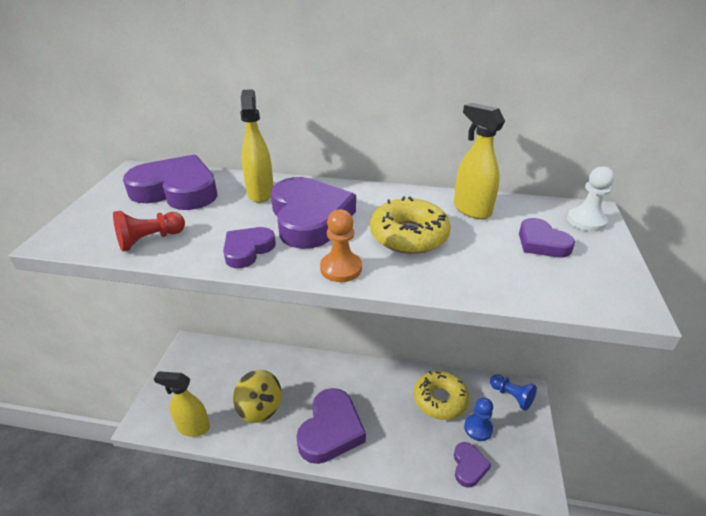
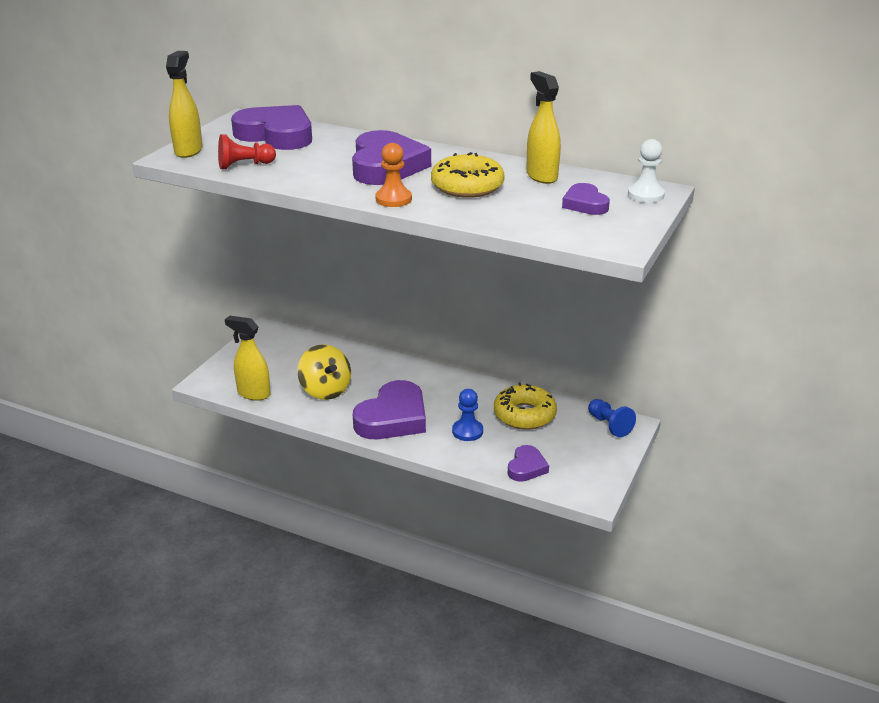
camera: 15 degrees right, 5 degrees down
(247, 250) = (322, 180): purple heart -> none
(260, 193) = (351, 144): yellow spray bottle -> yellow spray bottle (188, 151)
(478, 428) = (554, 442): blue pawn -> blue pawn (467, 431)

